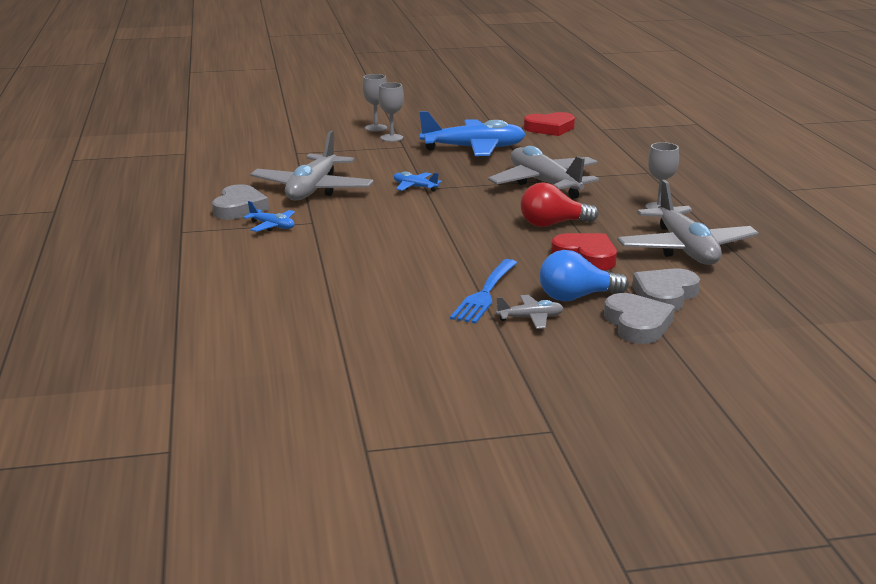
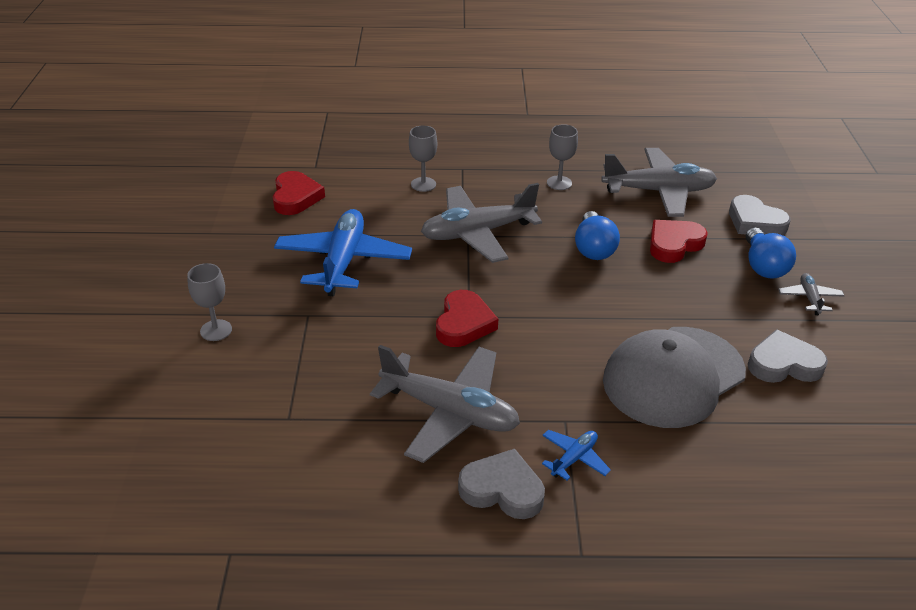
camera: 80 degrees left, 15 degrees up
(377, 257) = (673, 376): none -> grey cap
(391, 138) = (268, 321): grey goblet -> grey goblet (423, 184)
(415, 187) = (464, 323): blue plane -> red heart
(485, 294) = (761, 316): blue fork -> none
(553, 224) = (593, 248): red light bulb -> blue light bulb
(637, 324) = (811, 246): grey heart -> grey heart (783, 364)

